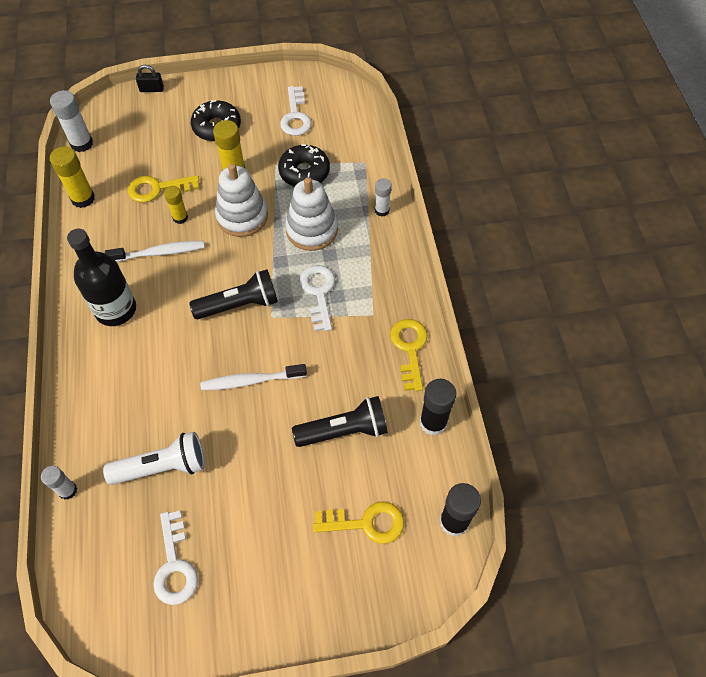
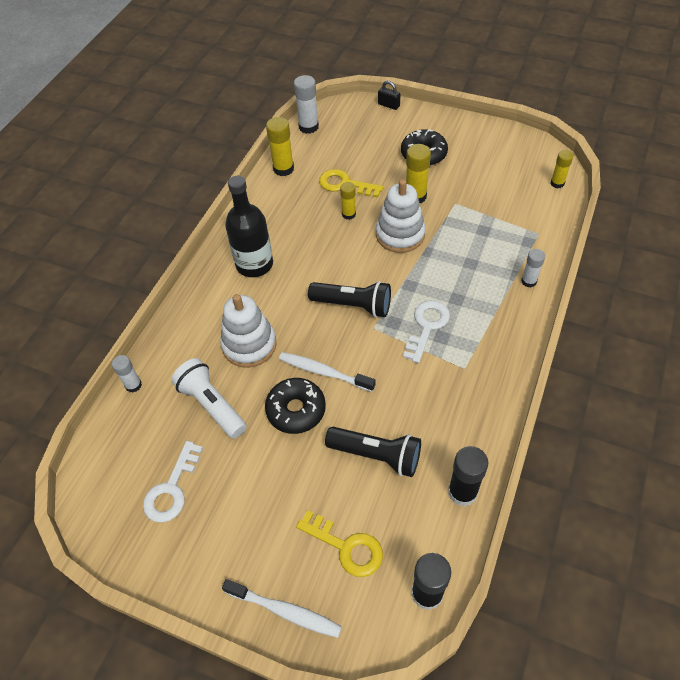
camera: 35 degrees right, 5 degrees down
(159, 253) = (315, 235): white toothbrush -> white toothbrush (285, 611)
(162, 467) = (212, 405): white flashlight -> white flashlight turned 150 degrees counterclockwise
(295, 116) = (498, 170): white key -> none
(304, 172) = (477, 220): black donut -> black donut (296, 410)
(312, 230) = (453, 271): white stacking toy -> white stacking toy (249, 345)
(354, 108) = (557, 183): none -> yellow glue stick
(410, 349) = (480, 415): yellow key -> none

